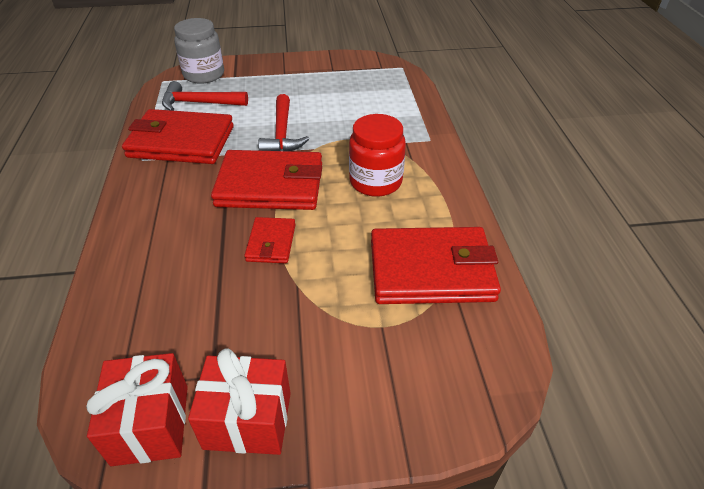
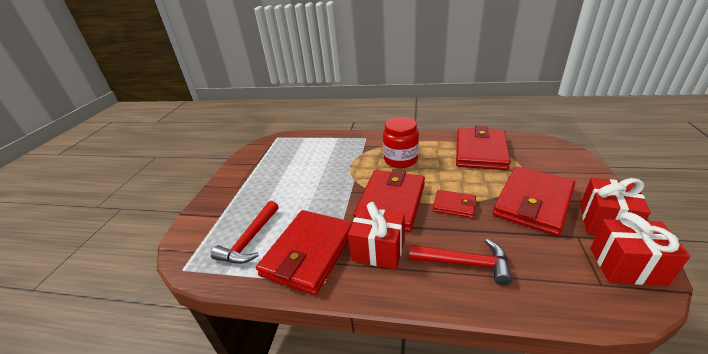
camera: 70 degrees left, 10 degrees down
(184, 187) = (378, 250): none -> red gift
(204, 75) = (199, 236): grey jar -> none
(282, 133) = (328, 193): red hammer -> red hammer (464, 263)
(289, 330) = (533, 202): none -> red wallet

